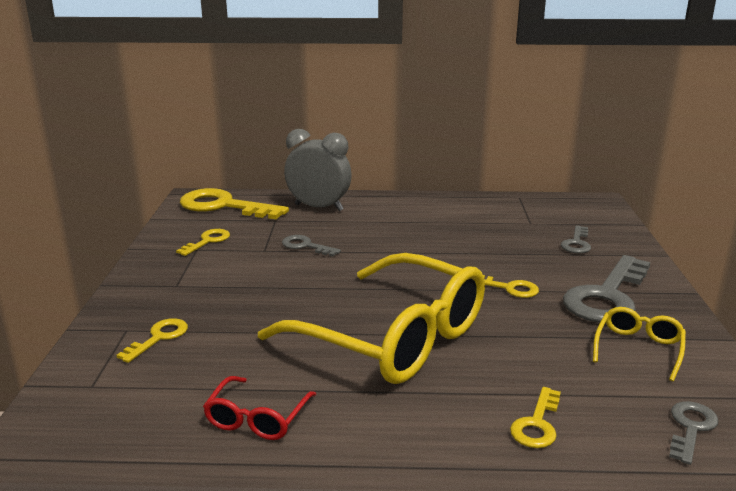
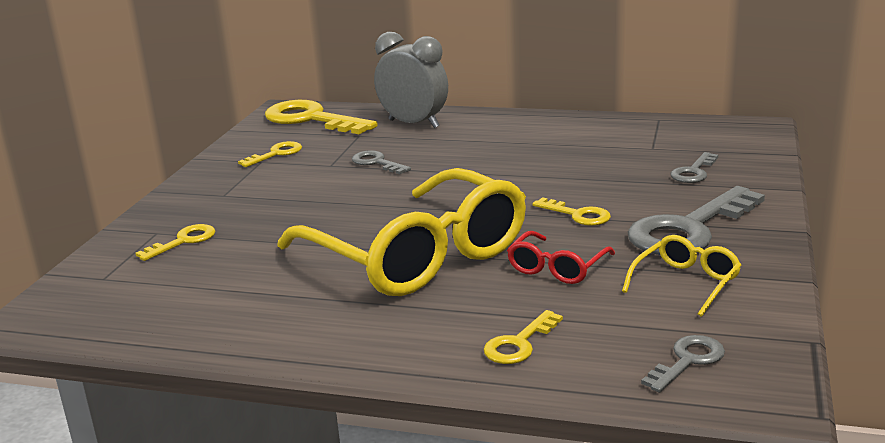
camera: 15 degrees right, 0 degrees up
(257, 418) = (241, 316): red glasses -> red glasses (557, 268)

